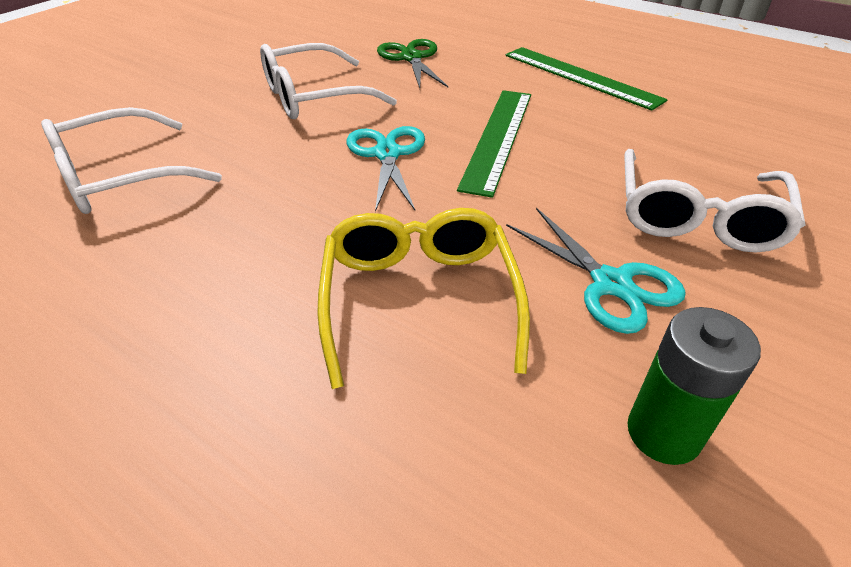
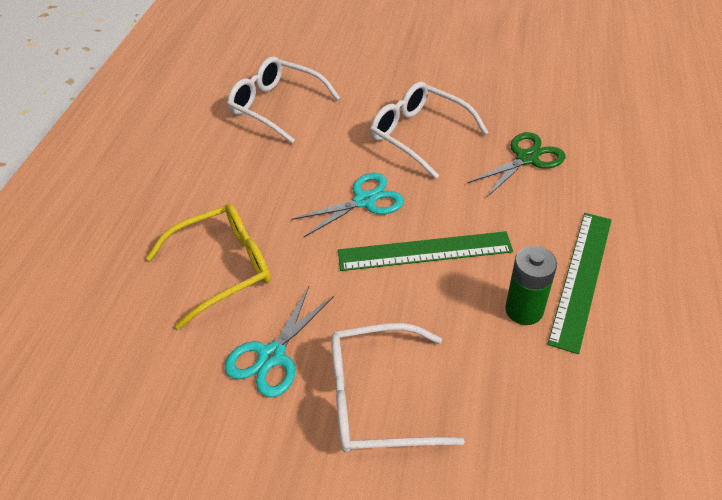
camera: 70 degrees right, 5 degrees up
(663, 433) = (156, 400): green battery -> green battery (524, 310)

